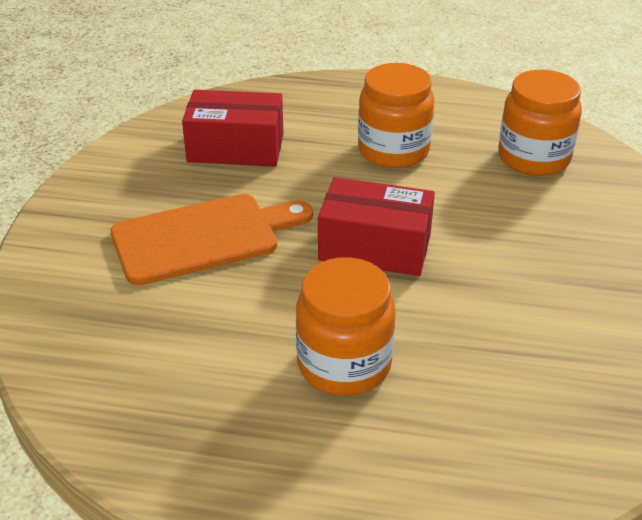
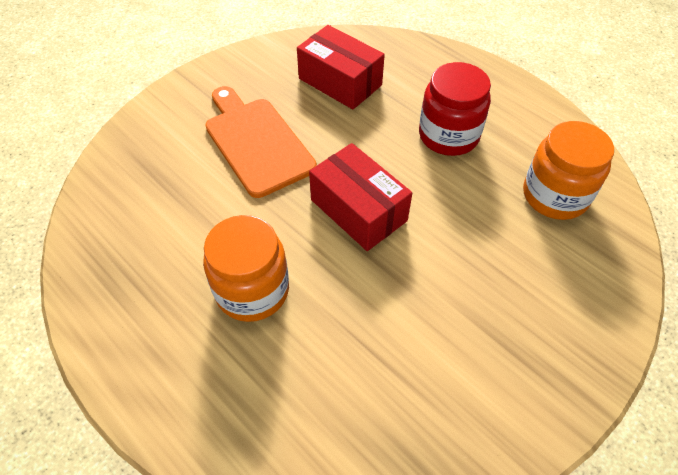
camera: 35 degrees right, 15 degrees up
(203, 237) = (256, 143): orange cutting board -> orange cutting board turned 135 degrees counterclockwise
(393, 150) = (448, 135): orange jar -> red jar

